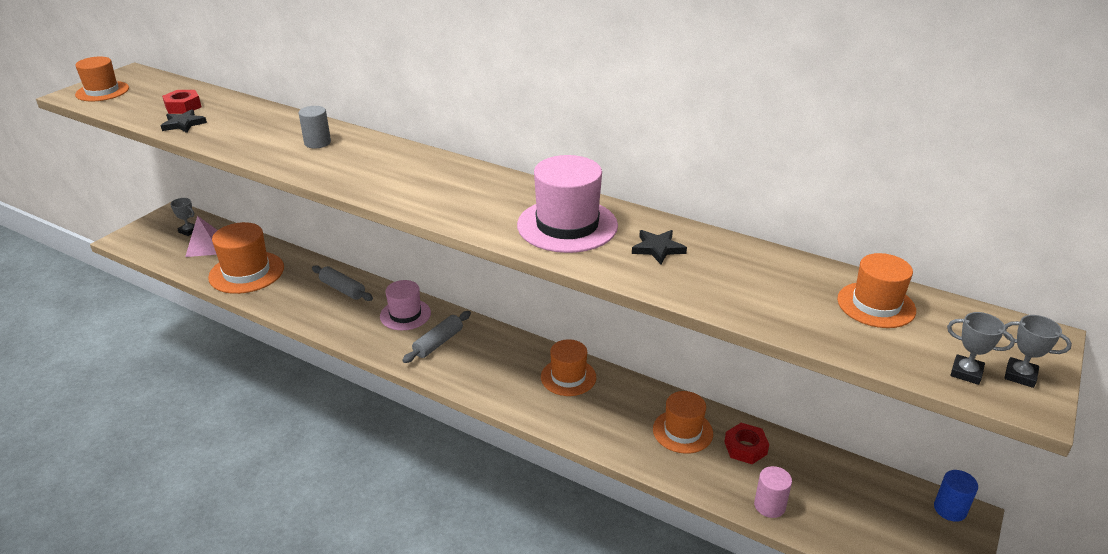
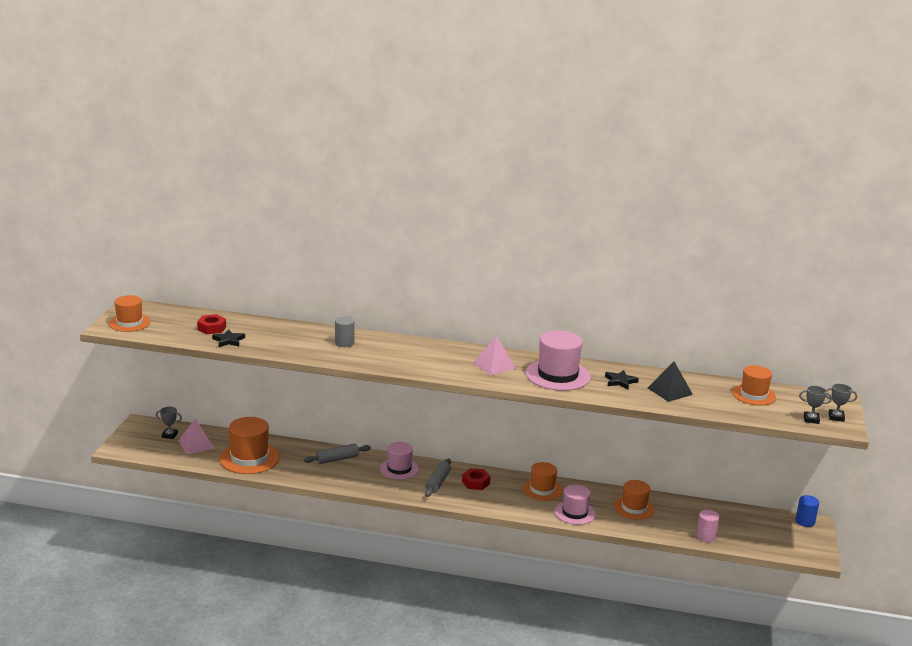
camera: 20 degrees left, 10 degrees down
(342, 289) = (337, 459): grey rolling pin -> grey rolling pin turned 45 degrees counterclockwise
(486, 198) = (494, 365): none -> pink pyramid
(591, 424) = (575, 513): none -> pink hat
(729, 277) = (669, 391): none -> black pyramid
(745, 448) = (676, 510): red nut -> red nut (475, 483)

